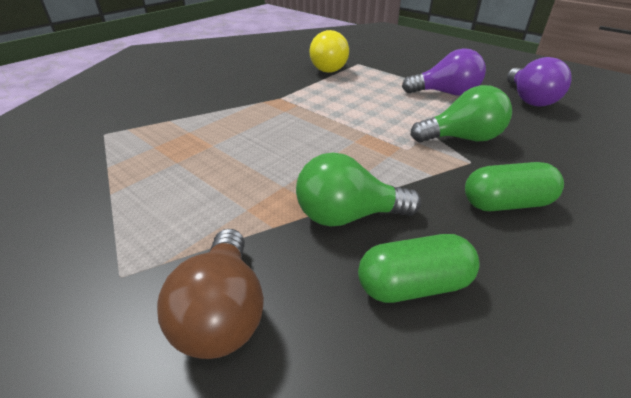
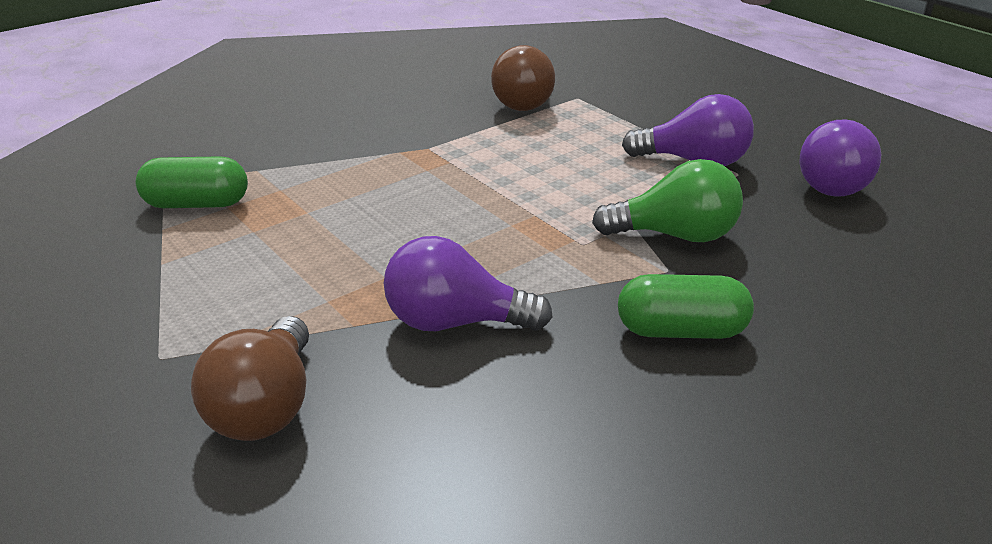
camera: 10 degrees right, 5 degrees down
(329, 68) = (526, 102): yellow light bulb -> brown light bulb
(348, 216) = (455, 322): green light bulb -> purple light bulb
(413, 285) = (500, 408): green capsule -> green capsule (196, 204)

